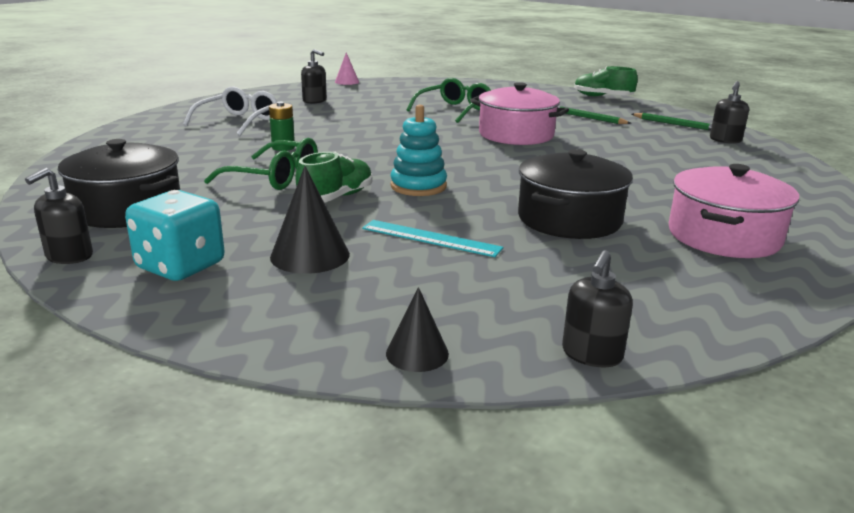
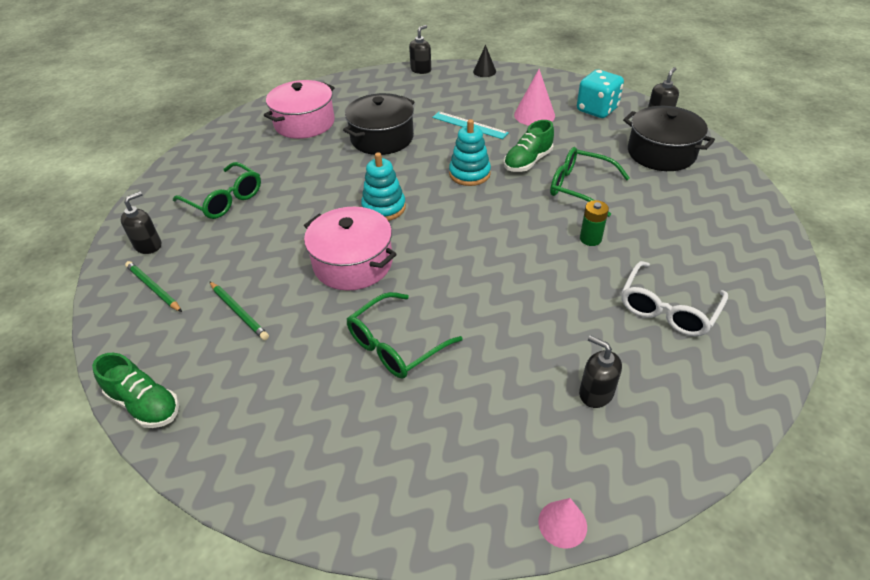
camera: 170 degrees left, 20 degrees up
(310, 255) = (534, 115): black cone -> pink cone
(512, 161) = (384, 208): none -> turquoise stacking toy
(704, 164) = (224, 199): none -> green glasses

